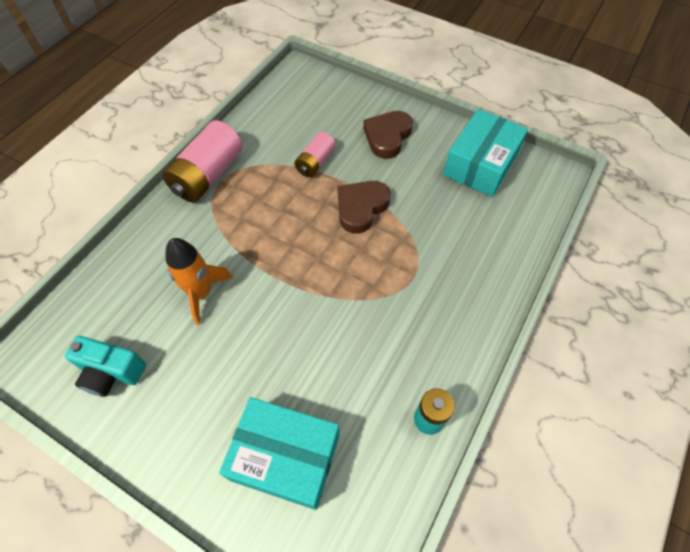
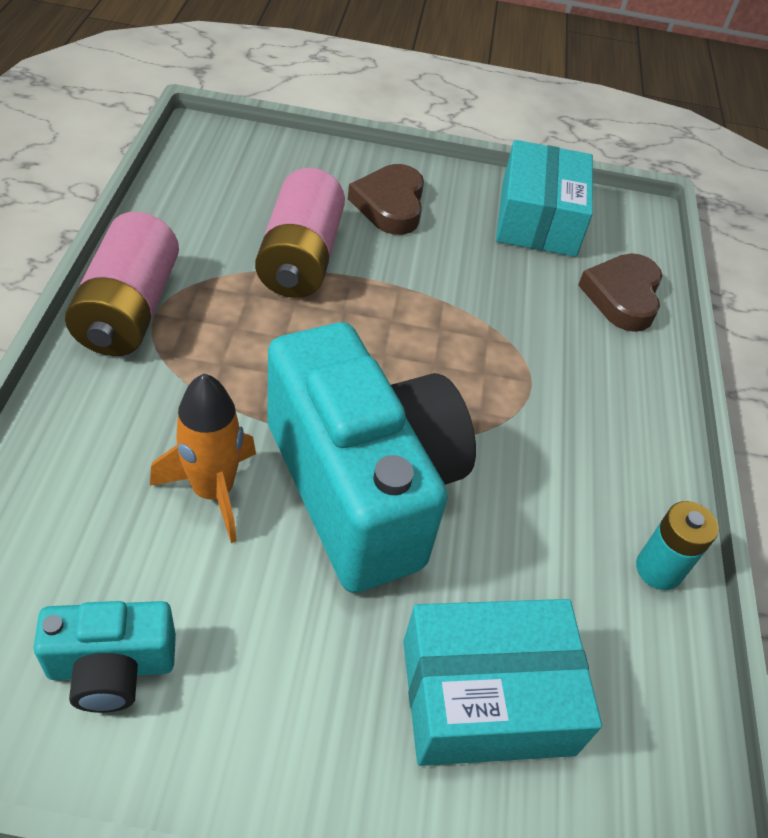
camera: 30 degrees left, 10 degrees down
(280, 314) = (362, 487): none -> turquoise camera
(315, 162) = (300, 258): pink battery -> pink battery, size x1.75
(361, 208) = (404, 307): brown heart -> brown heart (622, 296)

